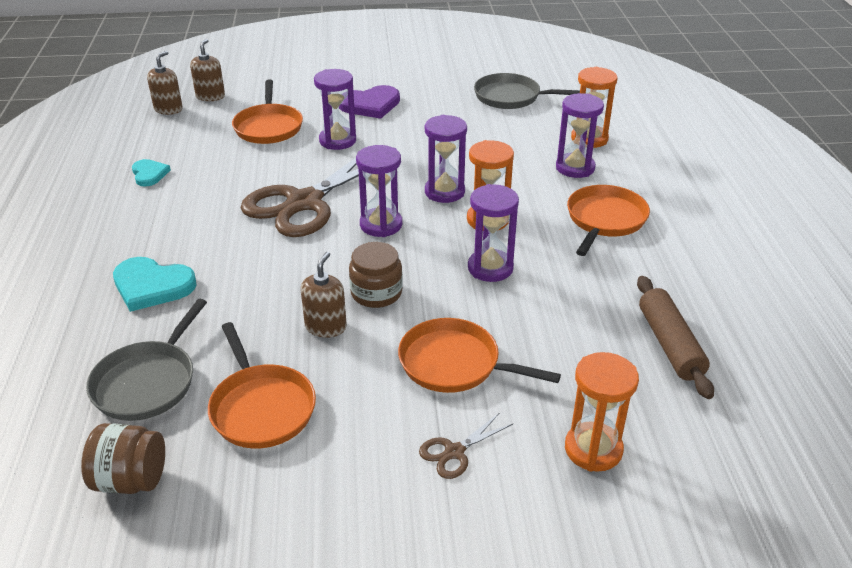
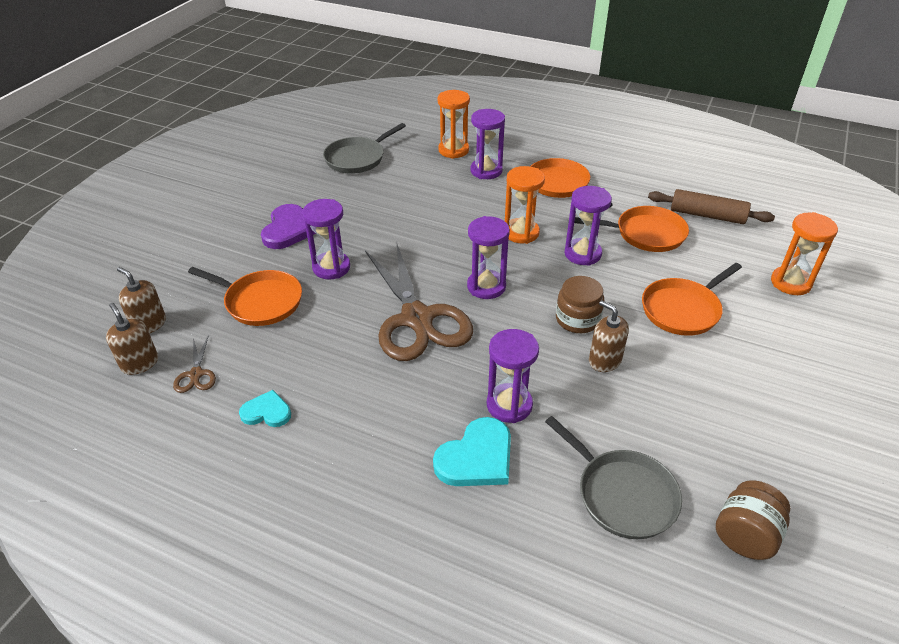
camera: 60 degrees left, 5 degrees up
(261, 408) = (688, 427): orange pan -> orange pan (646, 234)
(444, 192) = (466, 239): purple hourglass -> purple hourglass (509, 405)
(454, 452) = (773, 342): brown scissors -> brown scissors (196, 374)

